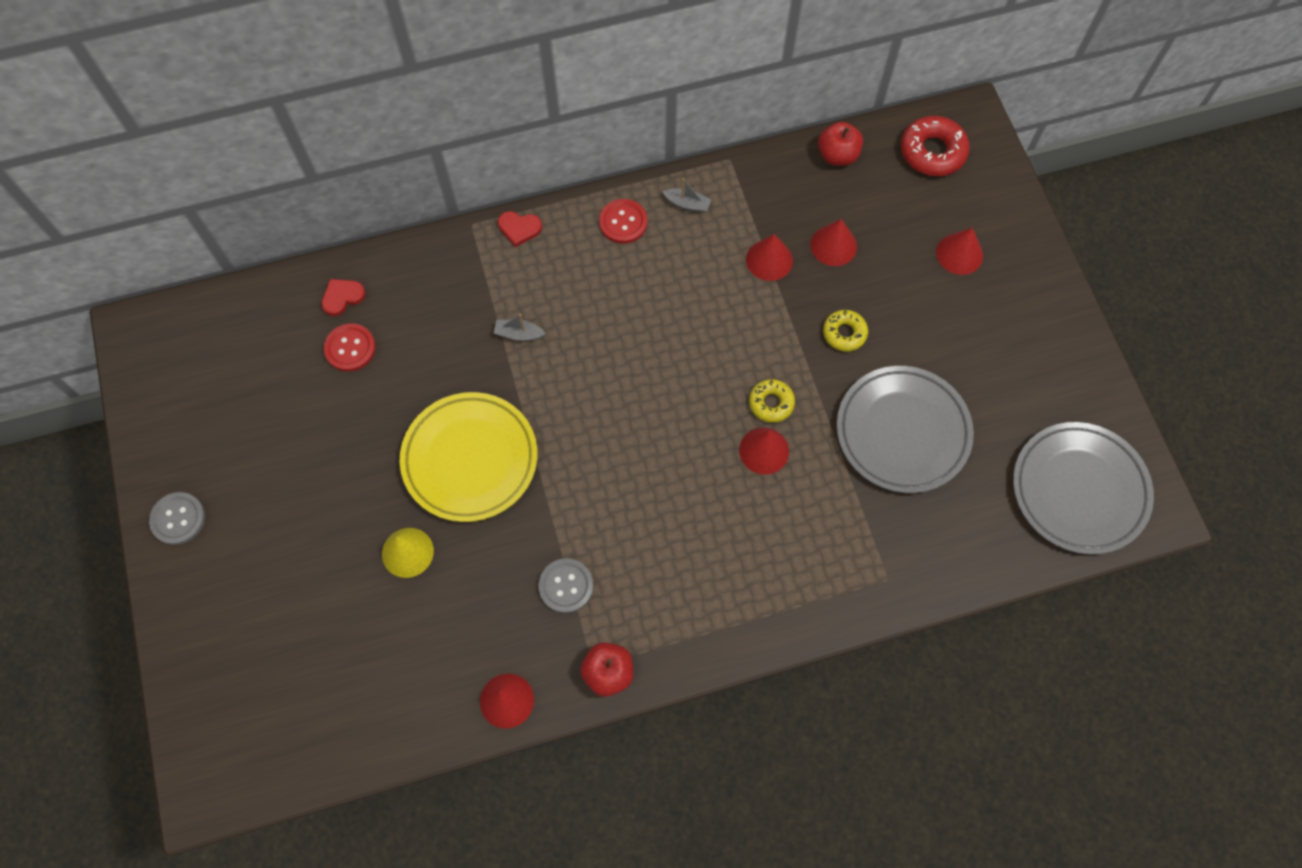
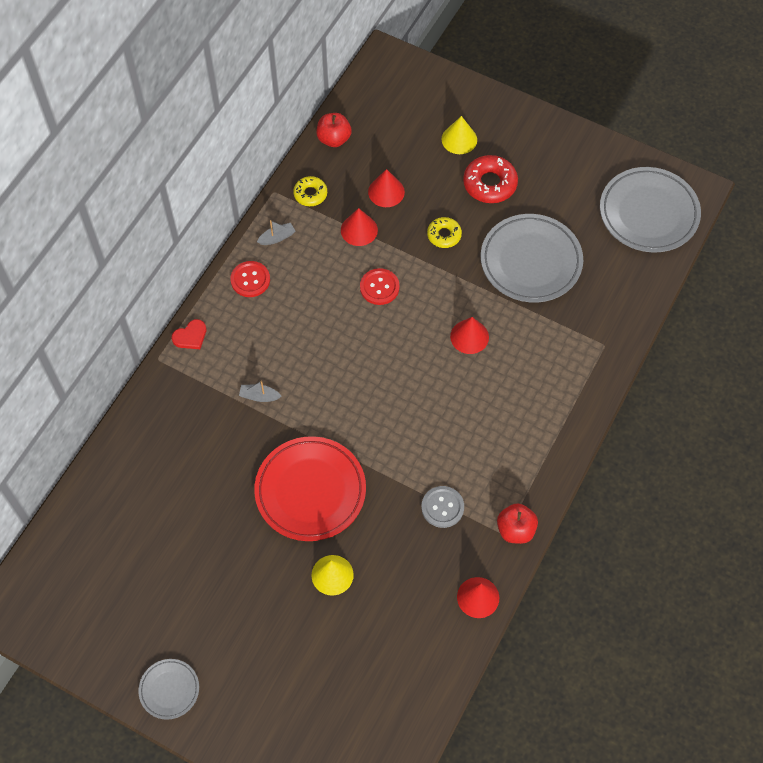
camera: 45 degrees left, 5 degrees down
(178, 519) = (169, 690): grey button -> grey plate
(342, 297) = (124, 471): red heart -> none
(350, 348) = (164, 496): red button -> red button (379, 287)
(470, 459) = (310, 491): yellow plate -> red plate
(519, 334) = (259, 396): grey boat -> grey boat turned 45 degrees clockwise
(771, 403) = (445, 308): yellow donut -> yellow donut (310, 194)
(932, 152) = (385, 94): red donut -> red donut (490, 184)
(959, 254) = (459, 139): red cone -> yellow cone

